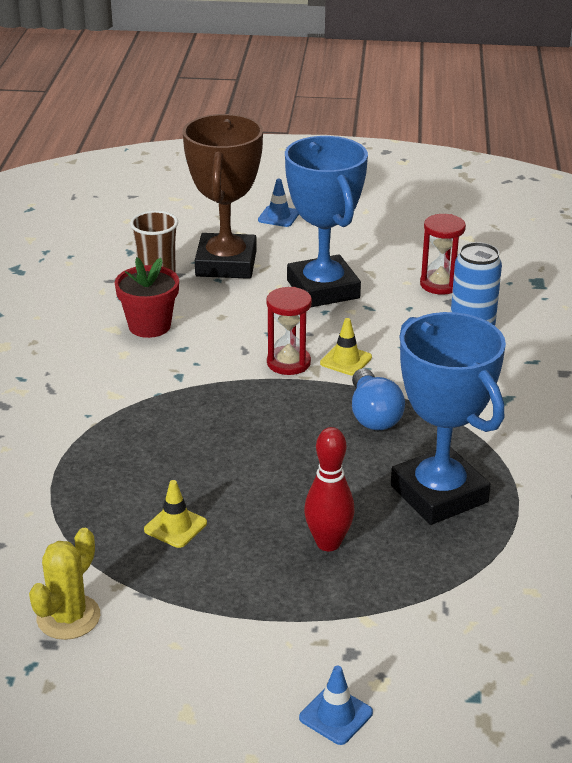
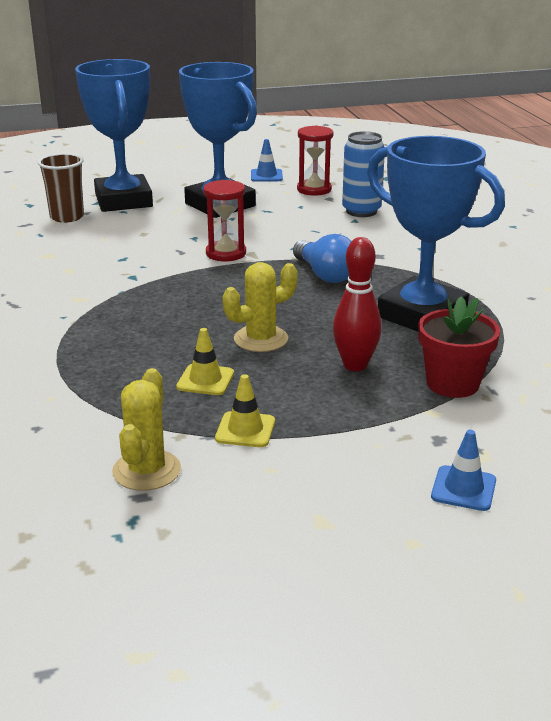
camera: 20 degrees left, 5 degrees down
(149, 326) = (81, 248): red flower pot -> red flower pot (452, 384)
(226, 264) = (123, 201): brown trophy -> blue trophy
(256, 488) = (261, 339): none -> yellow cactus
(278, 216) = (148, 168): blue traffic cone -> blue traffic cone (266, 176)
(346, 360) = (274, 245): yellow traffic cone -> yellow traffic cone (245, 430)

